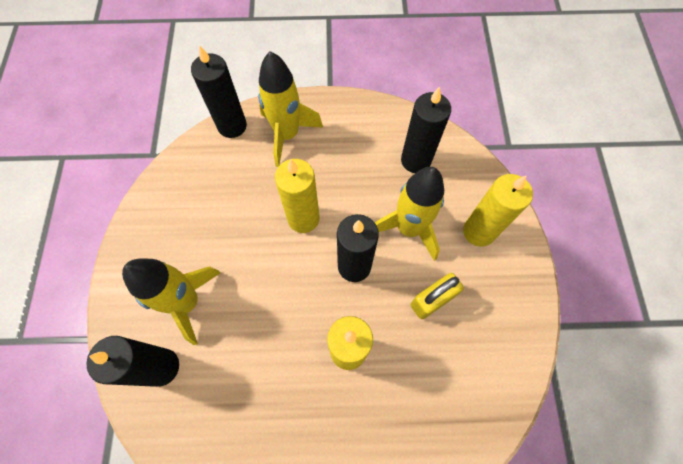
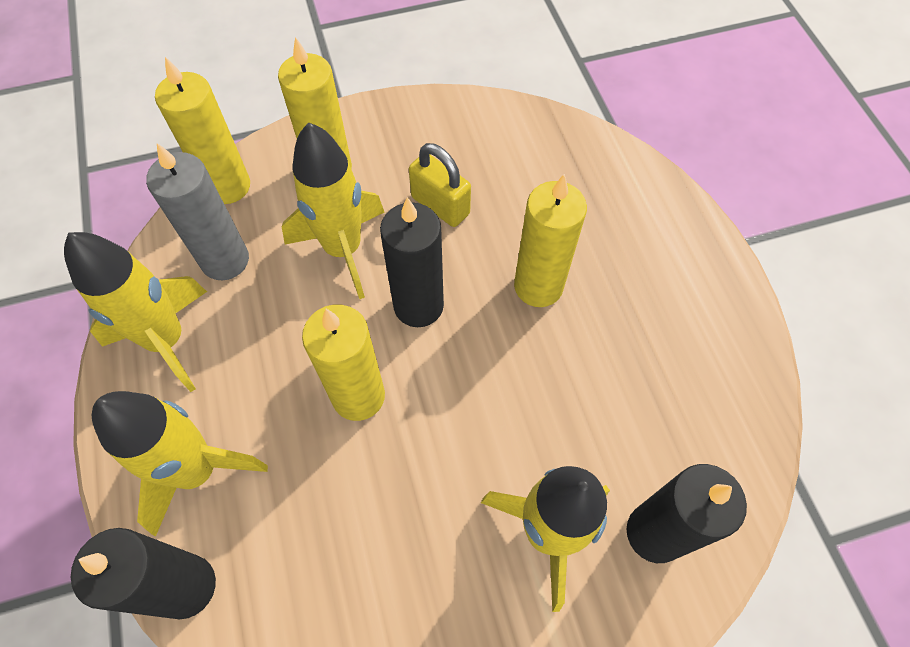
camera: 105 degrees left, 5 degrees down
(368, 127) = (167, 340): none -> yellow rocket
(415, 160) = (225, 260): black candle -> grey candle
(474, 168) = (228, 186): none -> yellow candle

